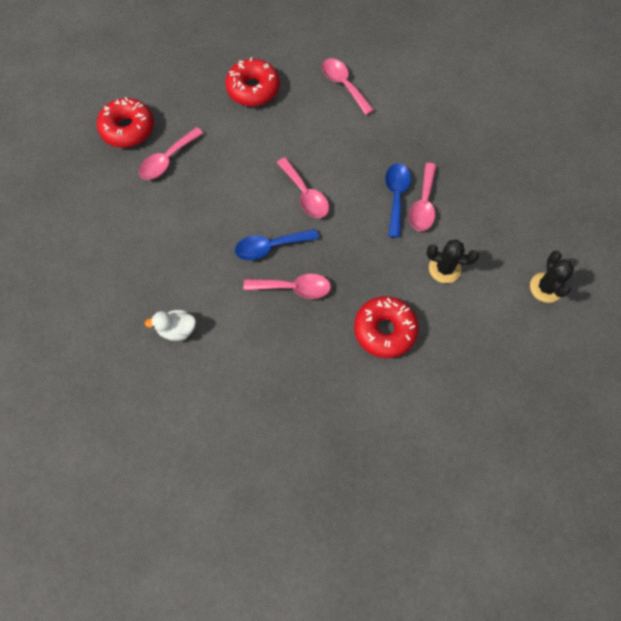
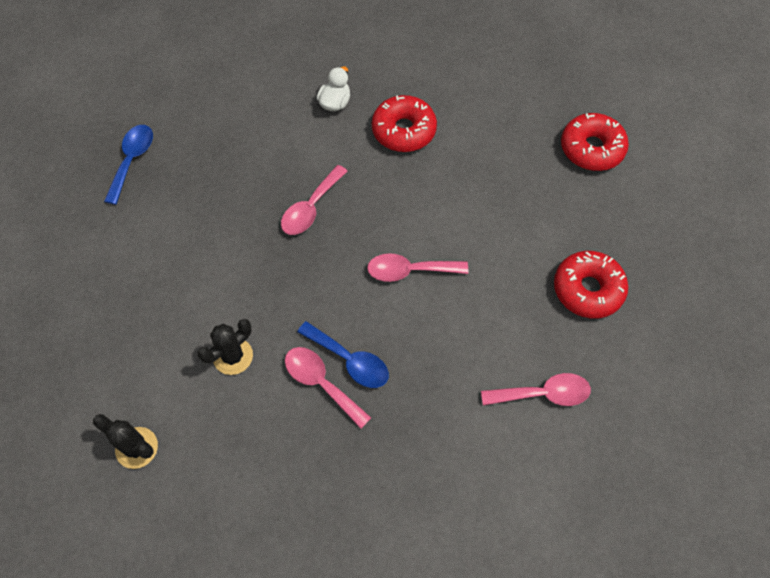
camera: 120 degrees right, 5 degrees down
(167, 160) = (530, 167): pink spoon -> none
(270, 247) = (369, 209): blue spoon -> blue spoon (132, 160)
(384, 330) = (212, 261): red donut -> red donut (403, 130)

